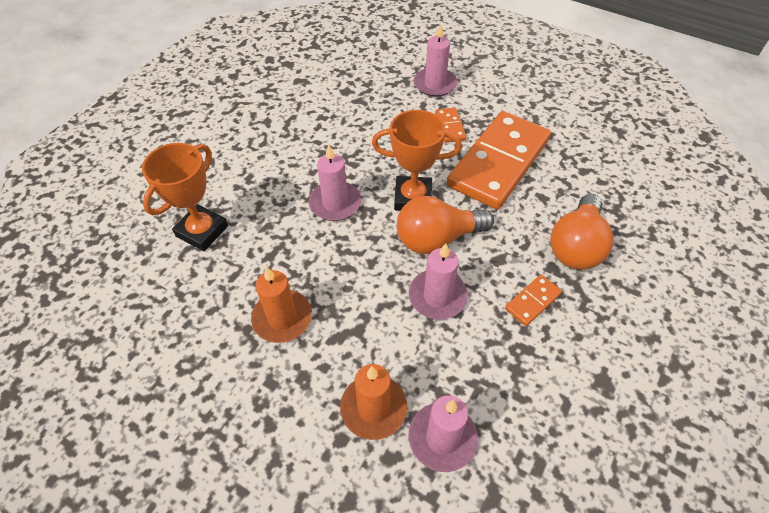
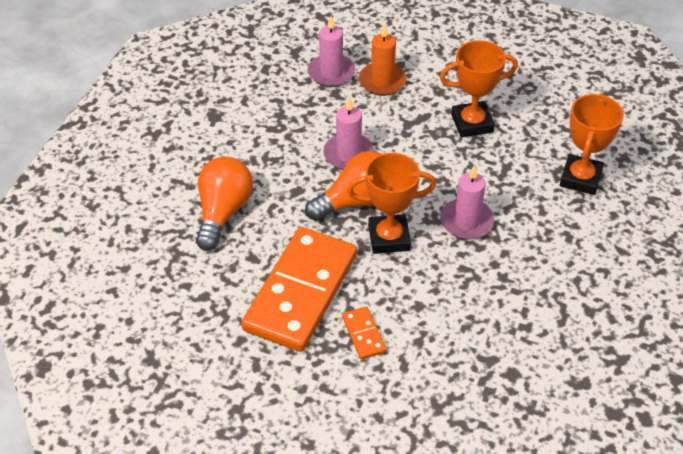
camera: 170 degrees right, 5 degrees down
(282, 318) = (472, 123): orange candle -> orange trophy
(435, 84) = (395, 404): pink candle -> none
(532, 301) = (266, 161): orange domino -> none

